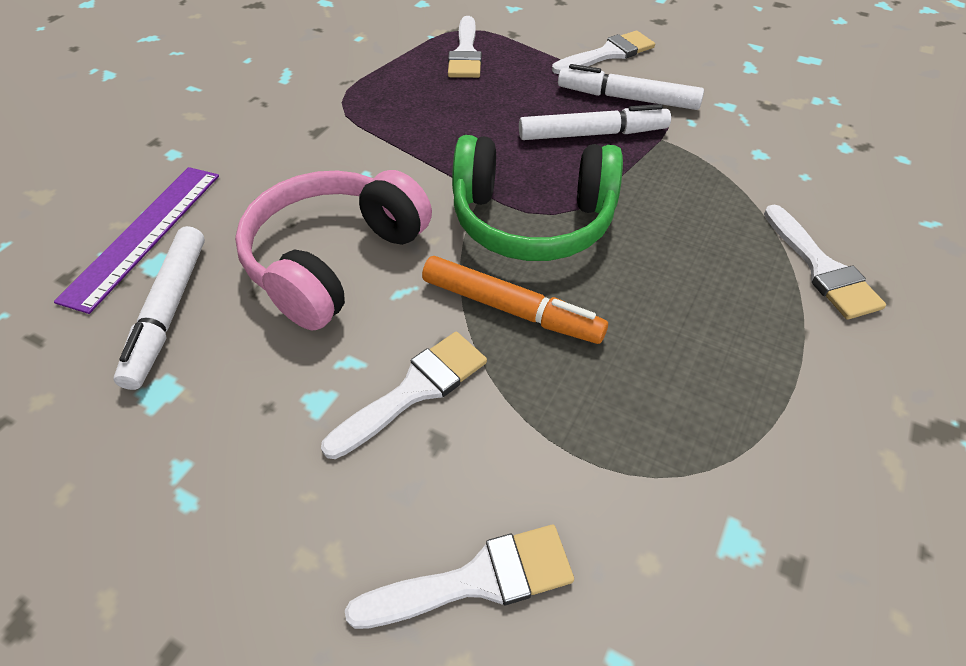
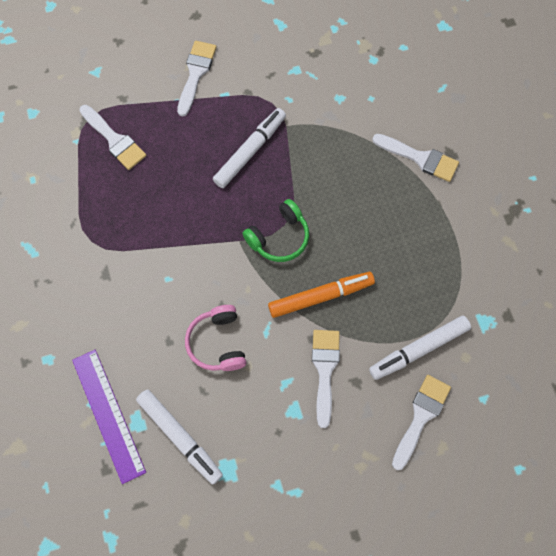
camera: 45 degrees left, 20 degrees up
(334, 260) = (218, 343): pink headphones -> pink headphones, size x0.60
(532, 220) = (279, 237): green headphones -> green headphones, size x0.60
(627, 98) = (241, 106): white marker -> white marker (418, 349)

